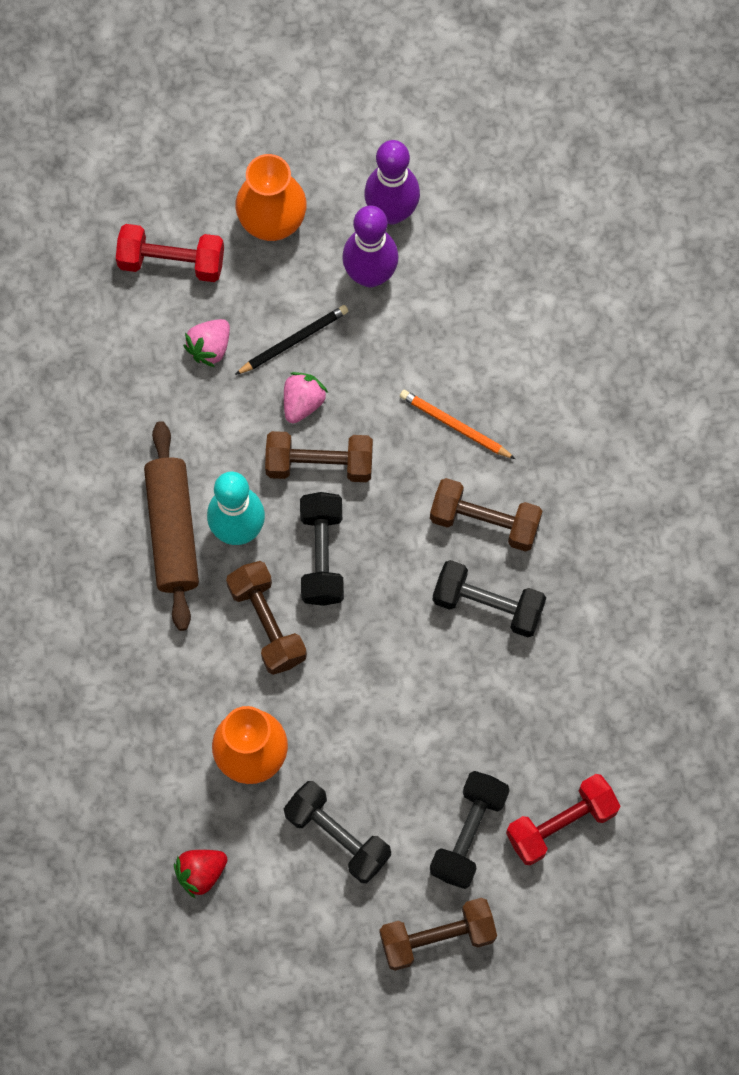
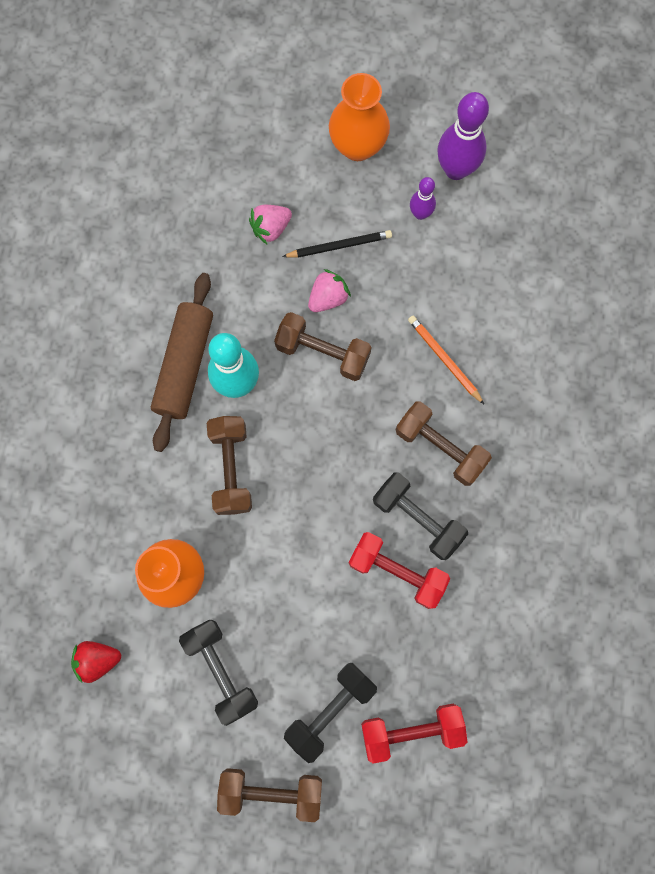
camera: 20 degrees right, 5 degrees up
(171, 262) = (266, 150): red dumbbell -> red dumbbell (397, 571)
(322, 555) = (297, 428): black dumbbell -> none
(370, 275) = (420, 214): purple bowling pin -> purple bowling pin, size x0.55

